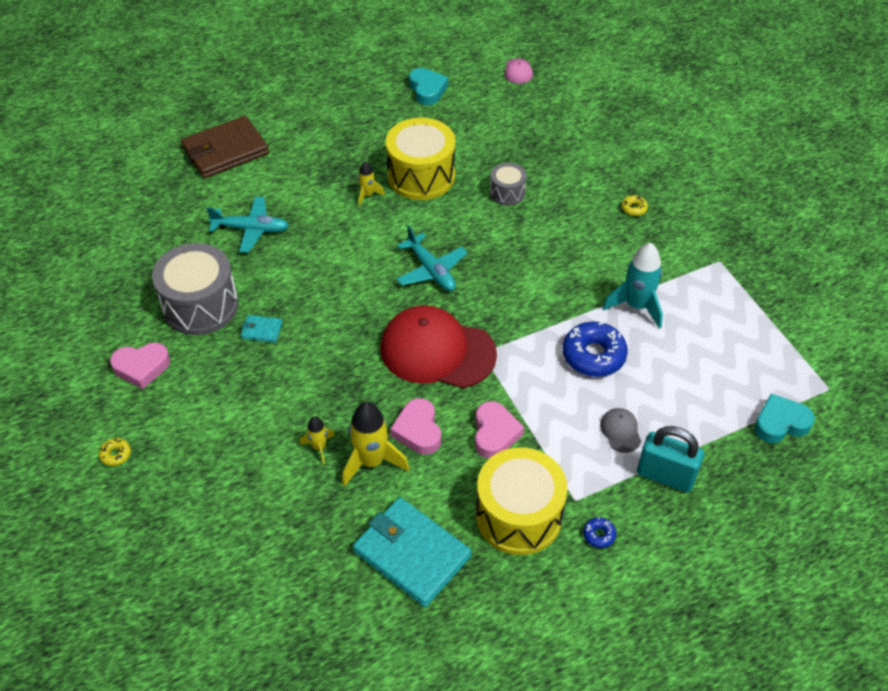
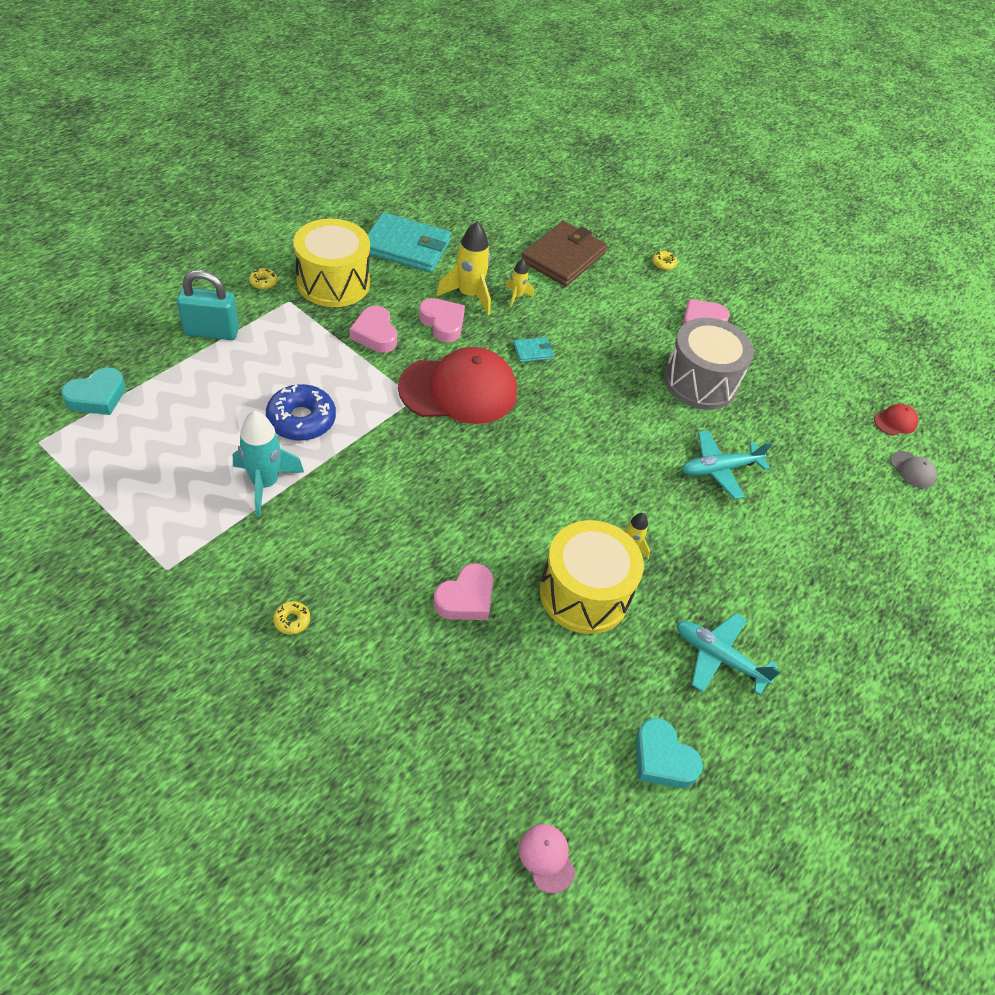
camera: 150 degrees right, 0 degrees up
(57, 229) = (895, 421): none -> red cap
(225, 151) = (831, 562): brown wallet -> brown wallet (563, 257)
(261, 330) = (629, 373): turquoise wallet -> turquoise wallet (533, 351)
(431, 270) = (506, 470): turquoise plane -> turquoise plane (718, 657)
(507, 193) = (466, 598): grey drum -> pink heart
(599, 535) = (263, 282): blue donut -> yellow donut
(620, 431) = (259, 358): grey cap -> grey cap (912, 470)

